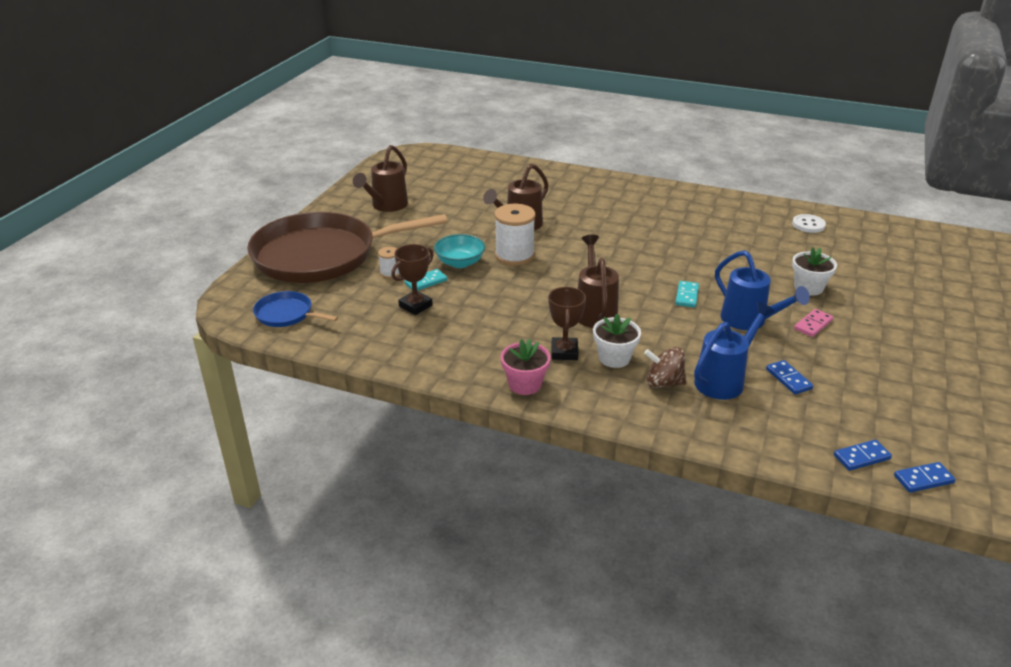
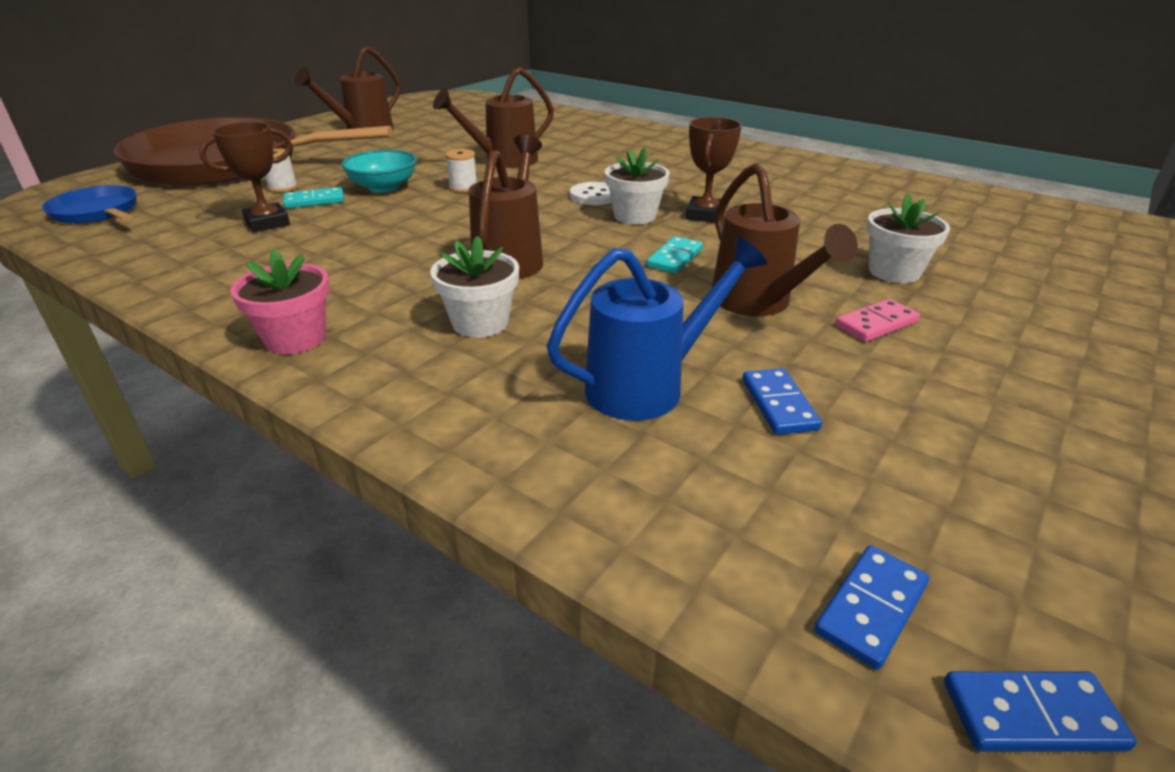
camera: 15 degrees right, 0 degrees up
(514, 255) = (463, 188): white spool -> white spool, size x0.50
(564, 352) = (408, 303): brown trophy -> brown trophy (705, 215)
(642, 265) = (635, 216): none -> white flower pot
(664, 383) = (531, 372): brown spinning top -> none
(748, 321) = (757, 303): blue watering can -> brown watering can
(808, 225) = (932, 199): white button -> white button (594, 196)
(861, 457) = (871, 608): blue domino -> blue domino turned 45 degrees counterclockwise

